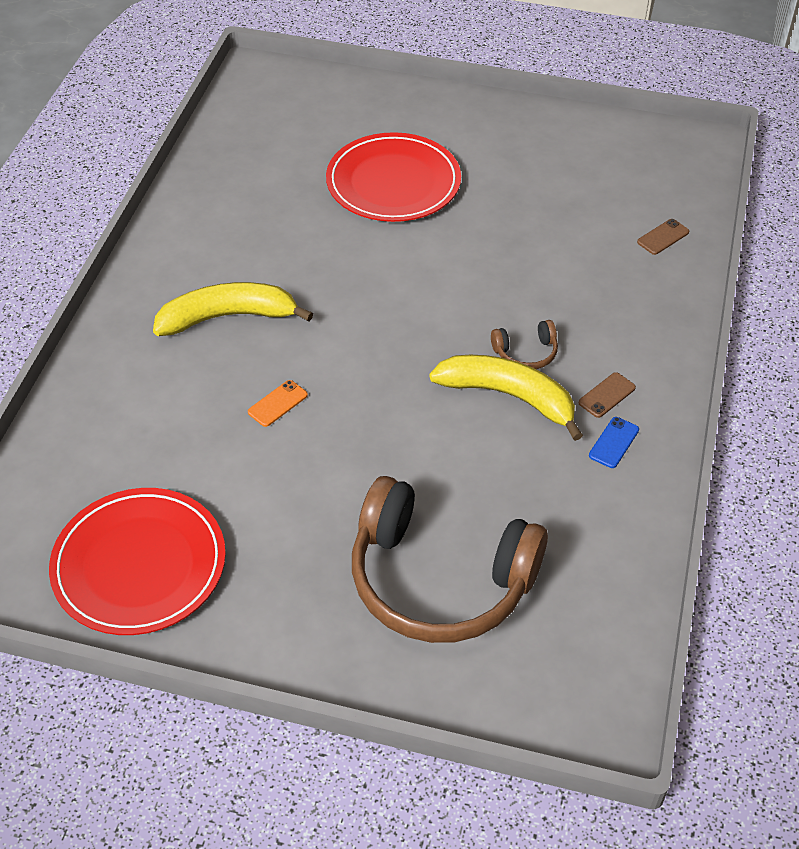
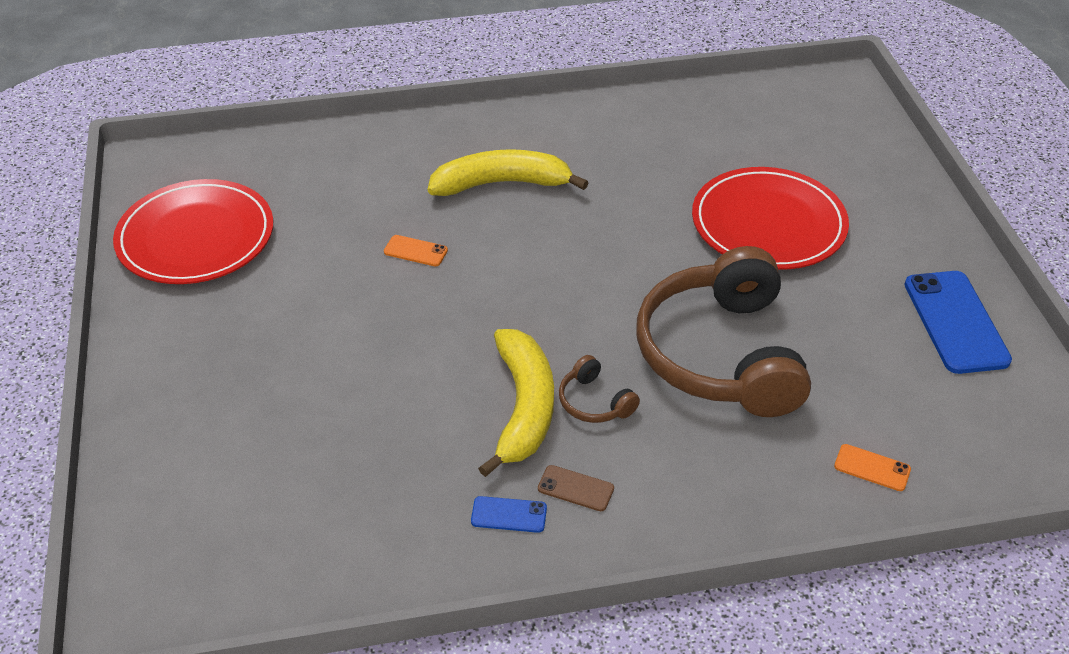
camera: 65 degrees right, 5 degrees down
(227, 317) = (501, 184): yellow banana -> yellow banana turned 60 degrees counterclockwise
(439, 580) = (258, 430): brown headphones -> brown headphones (720, 354)
(554, 139) = (955, 322): none -> blue phone
(663, 237) = (872, 468): brown phone -> orange phone

